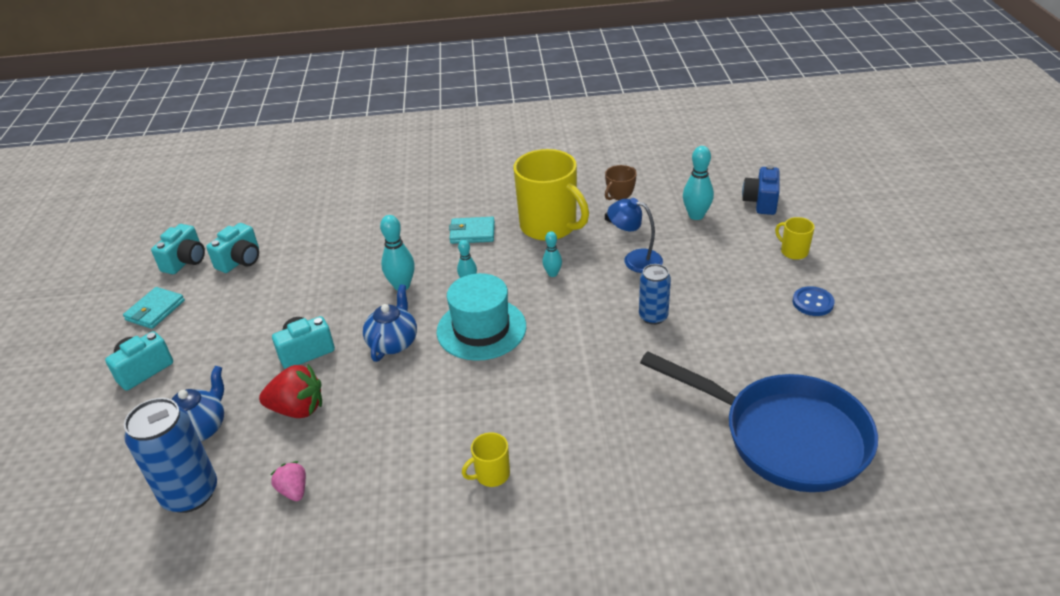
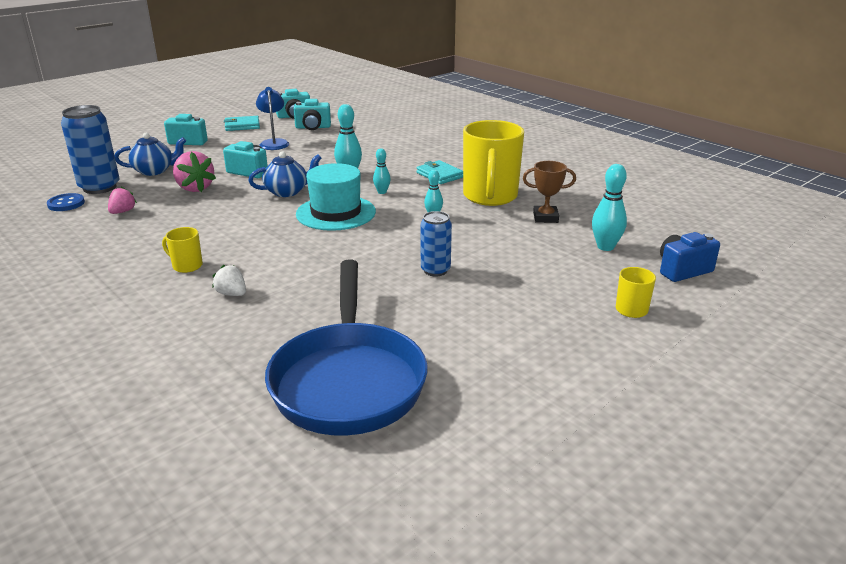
camera: 50 degrees right, 10 degrees down
(298, 409) = (195, 188): red strawberry -> pink strawberry
(582, 459) = (232, 294): none -> white strawberry
(635, 259) = (500, 240): blue lamp -> blue lamp (274, 143)
(812, 302) = (565, 342): blue button -> blue button (66, 204)

